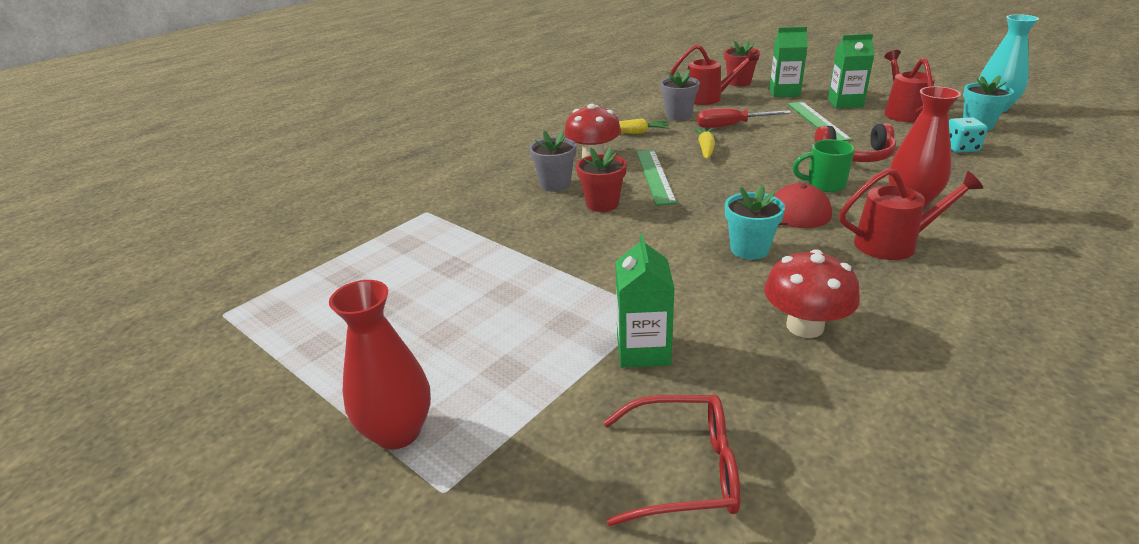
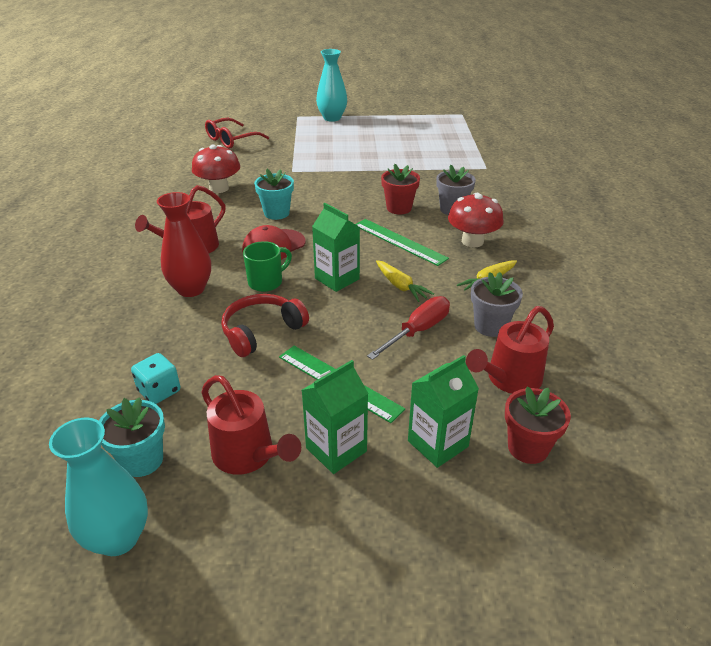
camera: 135 degrees right, 5 degrees up
(398, 432) = (332, 118): red vase -> turquoise vase
(643, 350) = (280, 158): green carton -> green carton (337, 279)

